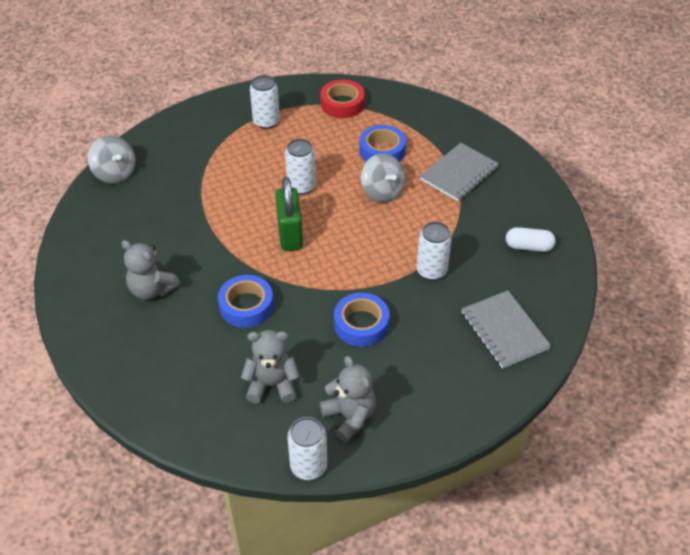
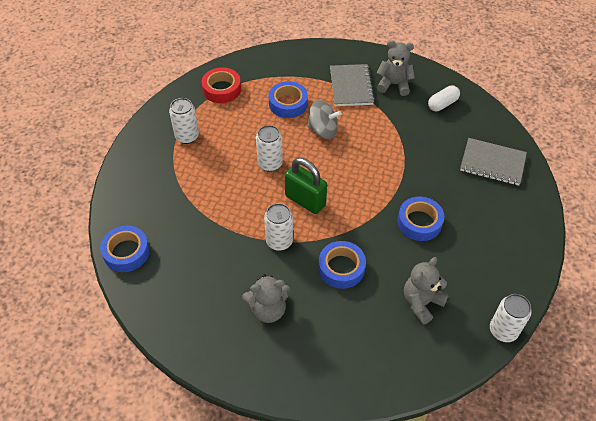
camera: 45 degrees left, 5 degrees up
(115, 173) = (126, 252): grey spinning top -> blue tape
(349, 417) = (485, 282): grey teddy bear -> grey teddy bear (394, 84)
(431, 270) = (413, 158): white can -> white can (279, 241)

